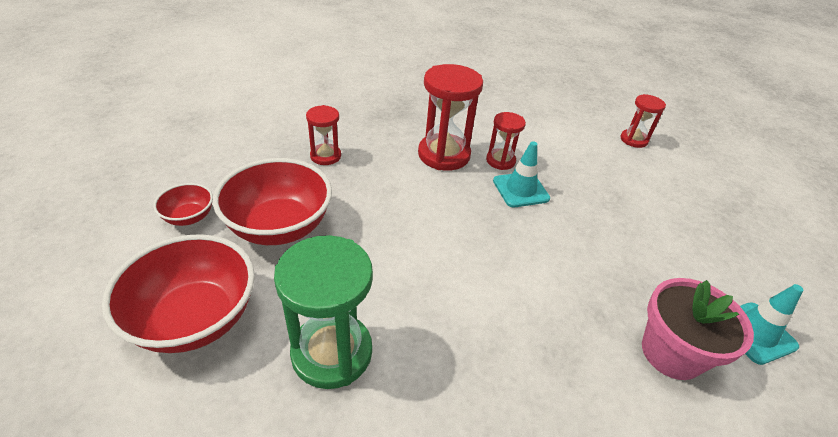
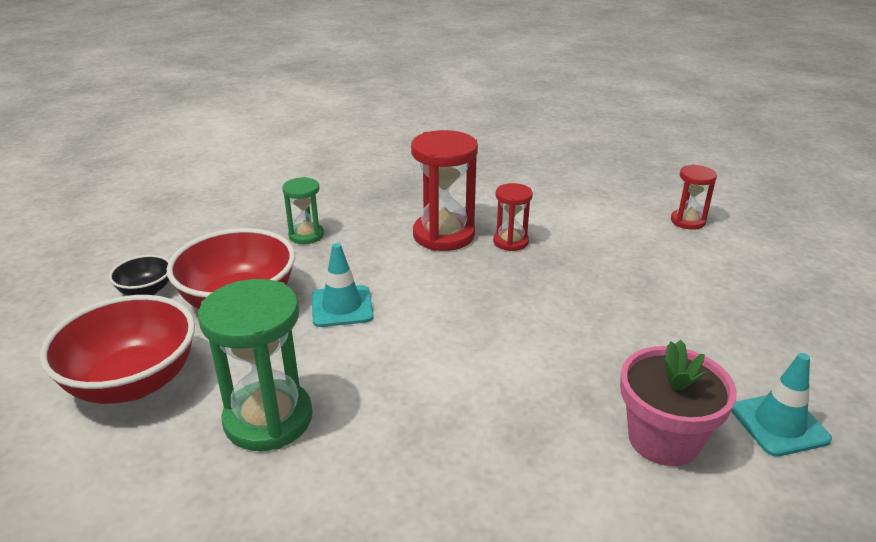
camera: 10 degrees right, 10 degrees down
(189, 217) = (146, 291): red bowl -> black bowl
(325, 156) = (306, 235): red hourglass -> green hourglass
(520, 190) = (527, 271): turquoise traffic cone -> turquoise traffic cone (342, 306)

